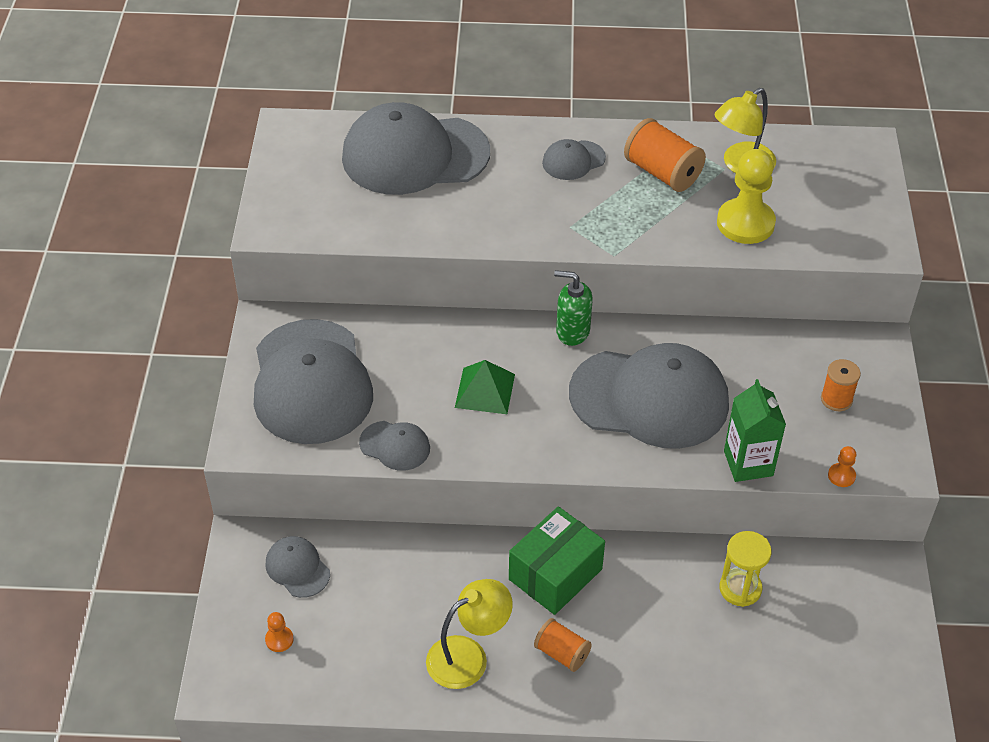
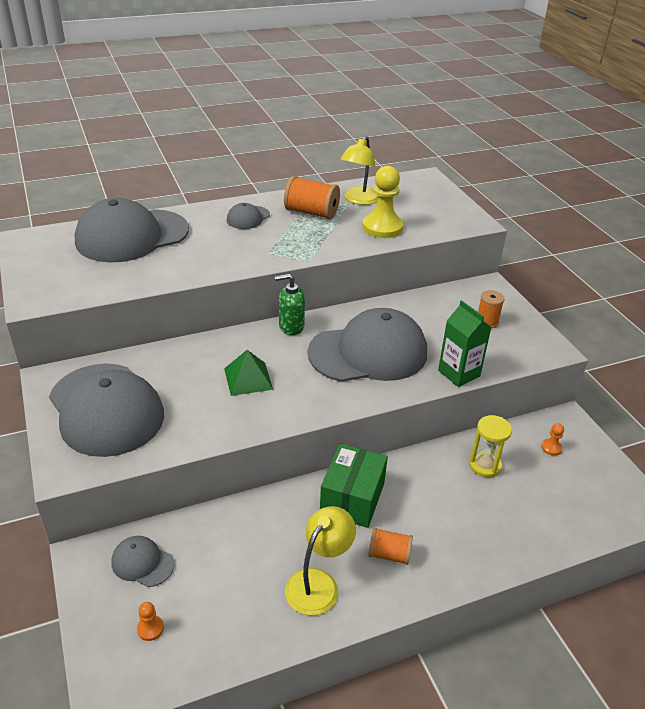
camera: 25 degrees left, 10 degrees down
(395, 446) = (197, 434): grey cap -> none
(841, 476) = (522, 364): orange pawn -> orange pawn (551, 448)

